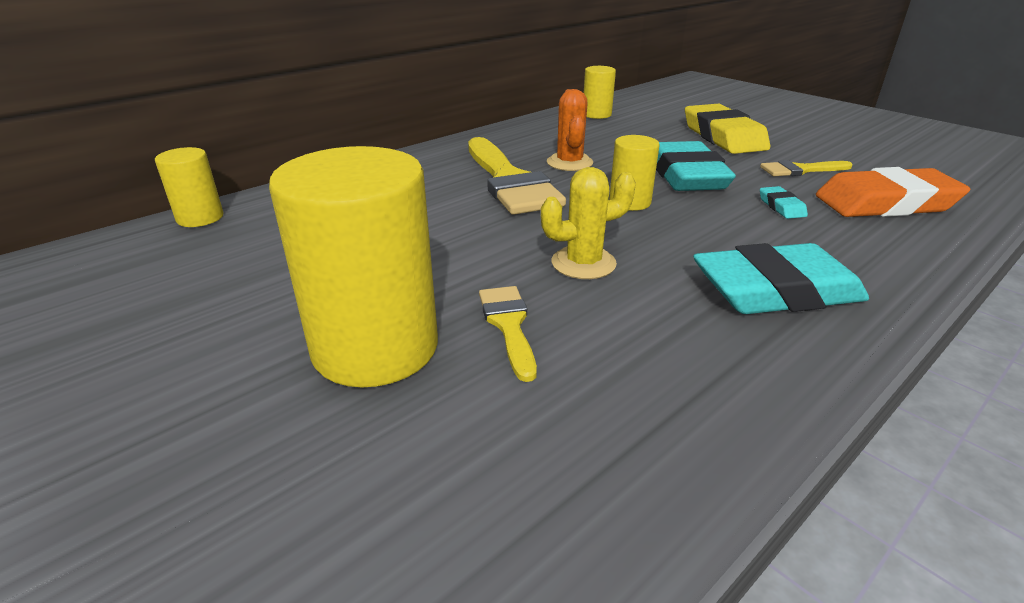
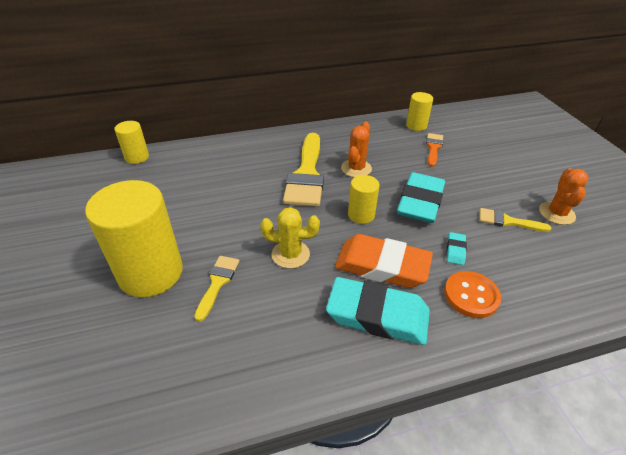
camera: 25 degrees right, 10 degrees up
(640, 128) = (433, 148): none -> orange brush
(723, 137) = (485, 172): yellow eraser -> none
(838, 153) = (556, 213): none -> orange cactus
(852, 240) = (471, 295): none -> orange button
(885, 203) = (535, 272): orange eraser -> orange eraser (382, 266)

